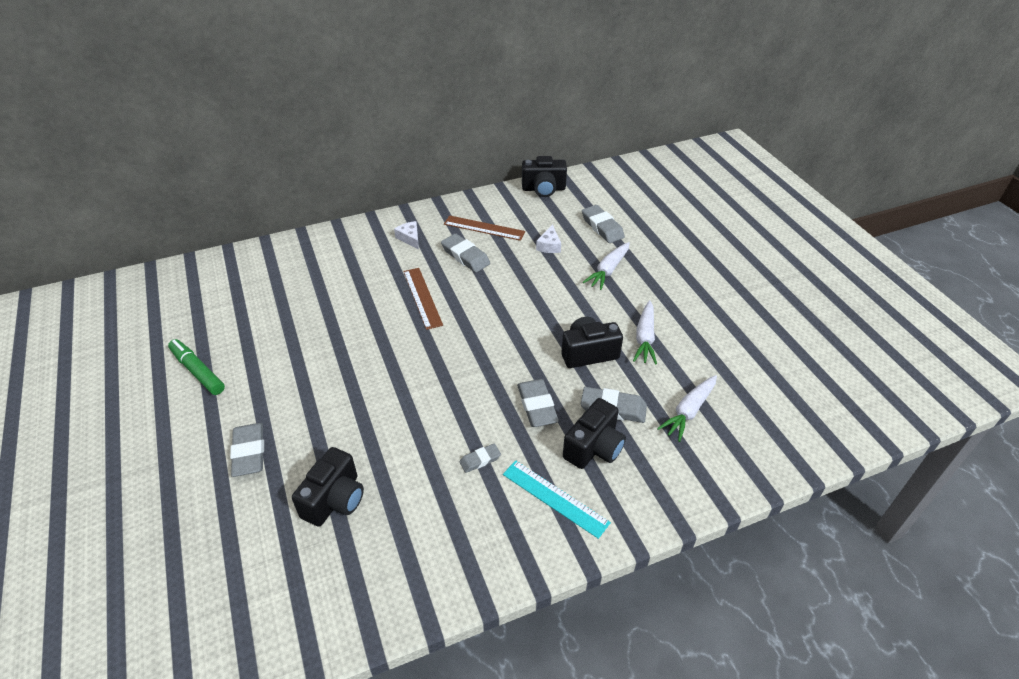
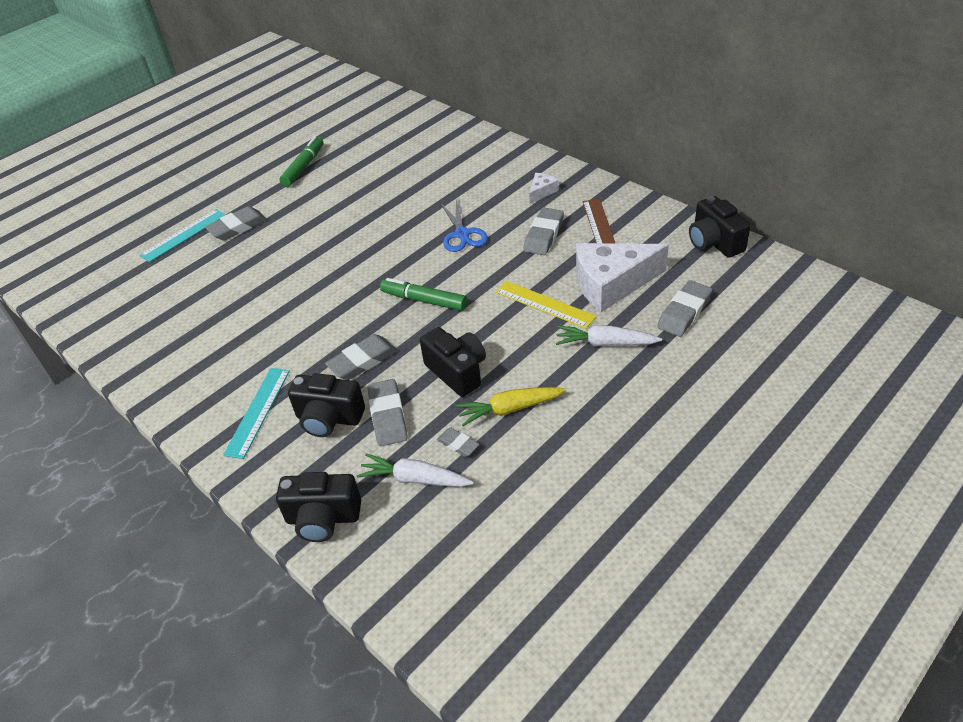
camera: 70 degrees right, 0 degrees up
(211, 507) = (184, 235): none -> turquoise ruler
(335, 500) = (210, 287): black camera -> black camera (323, 518)
(422, 297) = (462, 234): brown ruler -> blue scissors
(480, 460) = (281, 349): grey eraser -> grey eraser (458, 444)
(489, 346) = (424, 300): none -> green marker
(546, 283) = (544, 304): none -> yellow ruler
(549, 245) = (611, 284): white cheese -> white cheese, size x2.26
(645, 337) = (510, 409): white carrot -> yellow carrot

